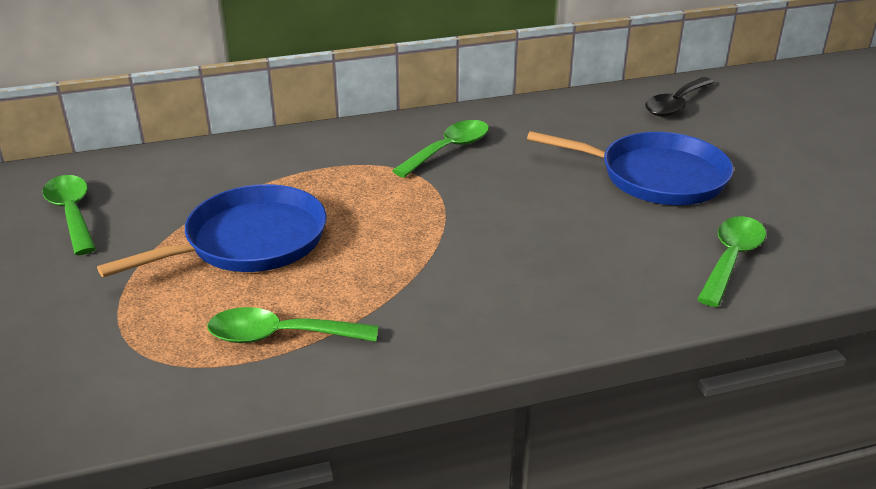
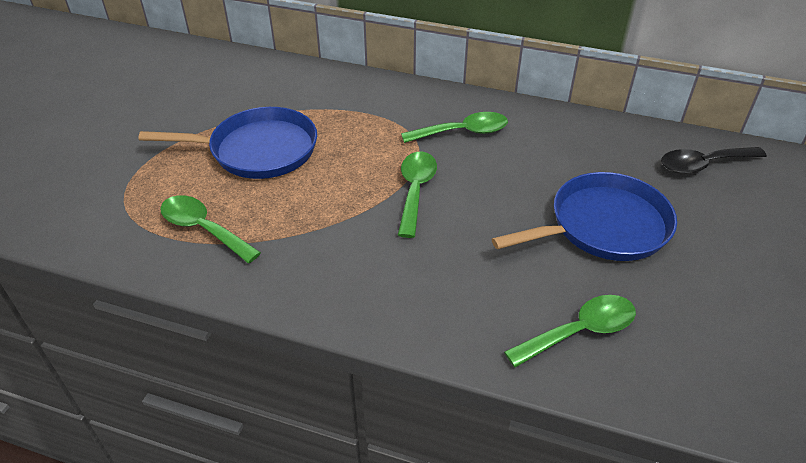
camera: 35 degrees right, 10 degrees up
(72, 213) = (186, 86): green spoon -> green spoon (415, 190)
(656, 176) = (603, 226): blue pan -> blue pan turned 75 degrees counterclockwise

